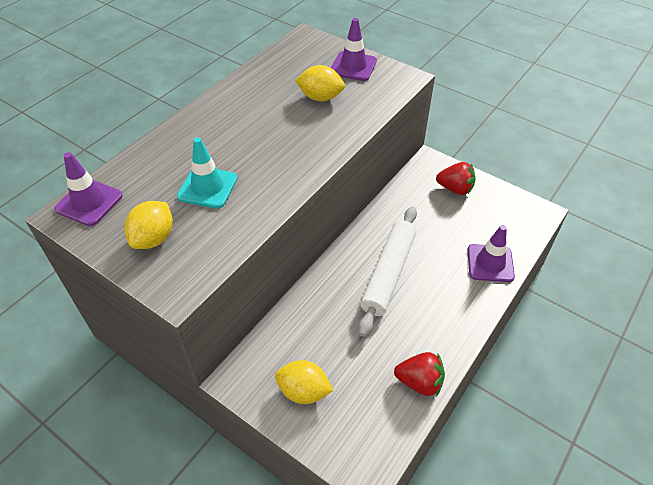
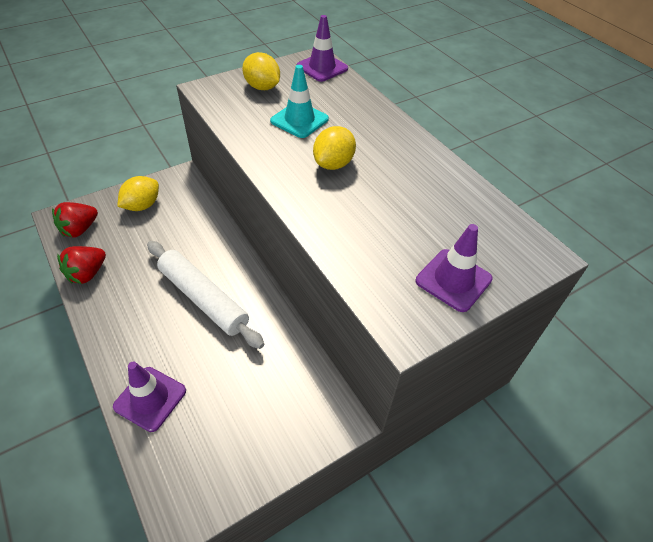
camera: 110 degrees right, 0 degrees up
(320, 97) = (396, 226): yellow lemon -> yellow lemon (333, 164)
(455, 189) = (279, 425): red strawberry -> red strawberry (80, 229)

